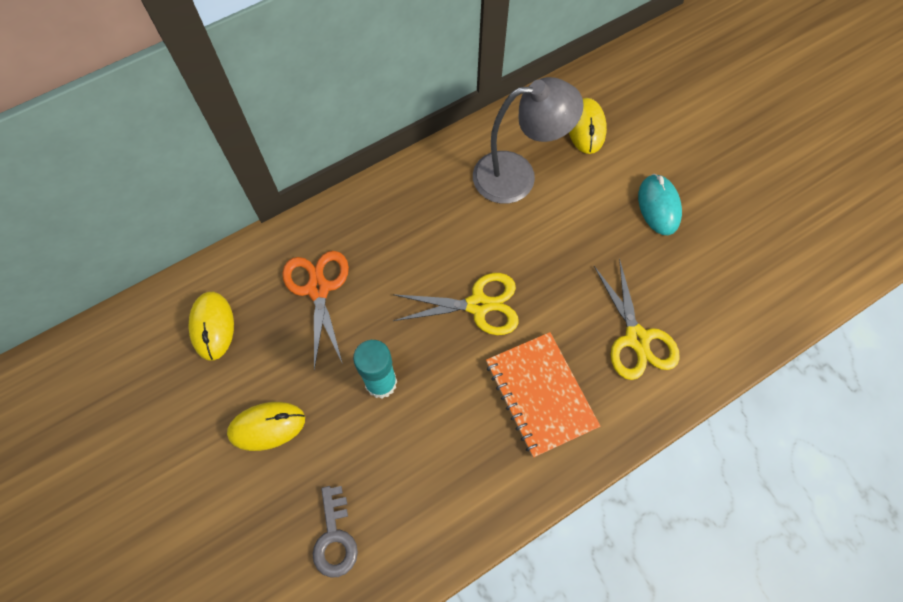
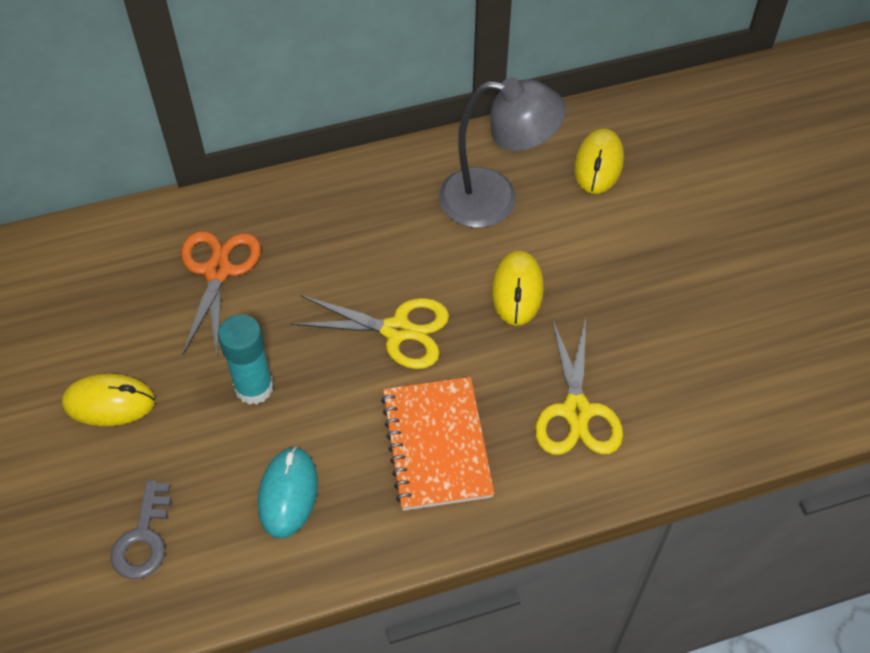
camera: 15 degrees right, 10 degrees down
(212, 326) = (86, 284): yellow mouse -> yellow mouse (517, 290)
(658, 206) = (657, 270): turquoise mouse -> turquoise mouse (288, 494)

